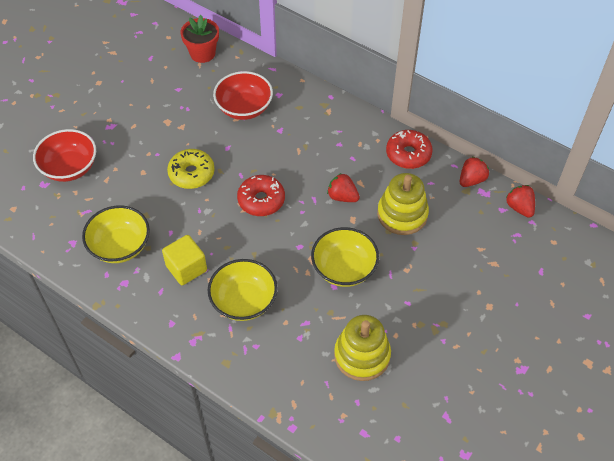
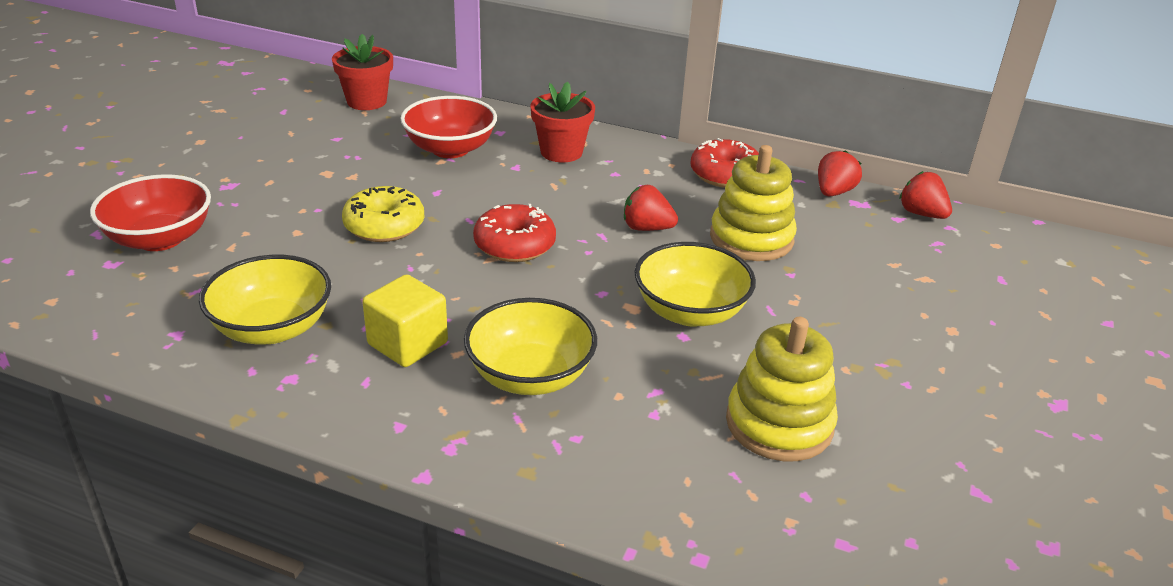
camera: 15 degrees left, 20 degrees down
(312, 119) = (561, 152): none -> red flower pot

